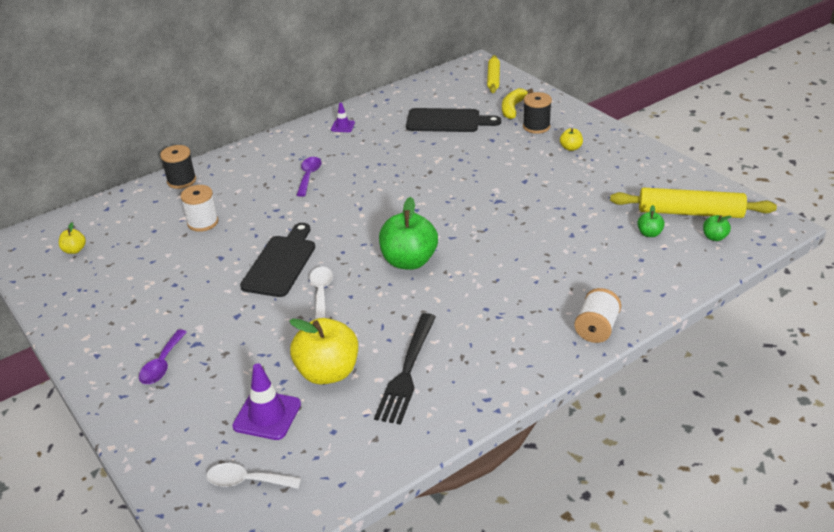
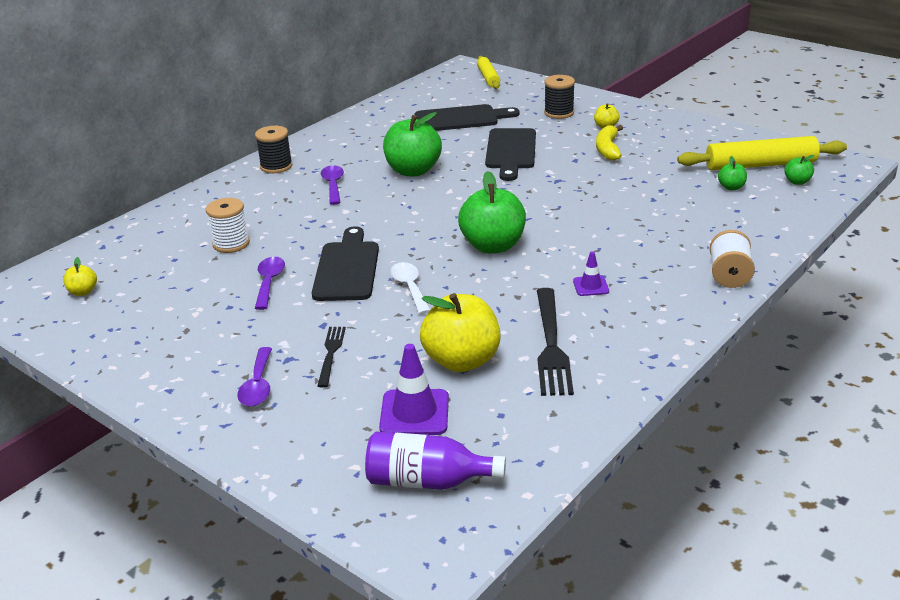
camera: 15 degrees left, 5 degrees down
(181, 181) = (182, 208): black spool -> black spool (276, 166)
(215, 266) = (269, 282): none -> purple spoon
(230, 345) = (331, 353): none -> black fork
(246, 481) = (427, 481): white spoon -> purple bottle
(343, 126) = (346, 136): purple traffic cone -> purple traffic cone (590, 286)
(381, 171) = (413, 171): none -> green apple
(473, 163) = (511, 151): none -> black cutting board
(512, 108) = (524, 100): yellow banana -> yellow banana (607, 149)

